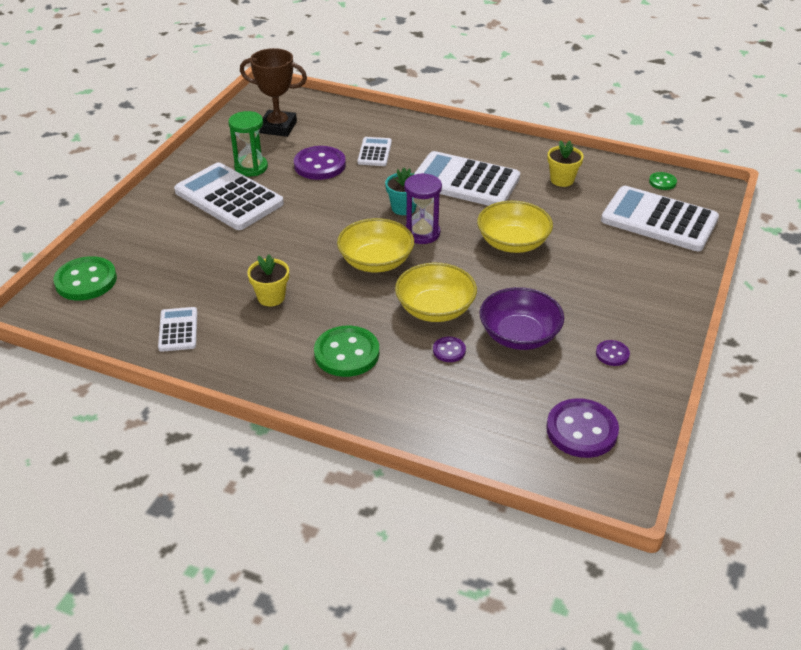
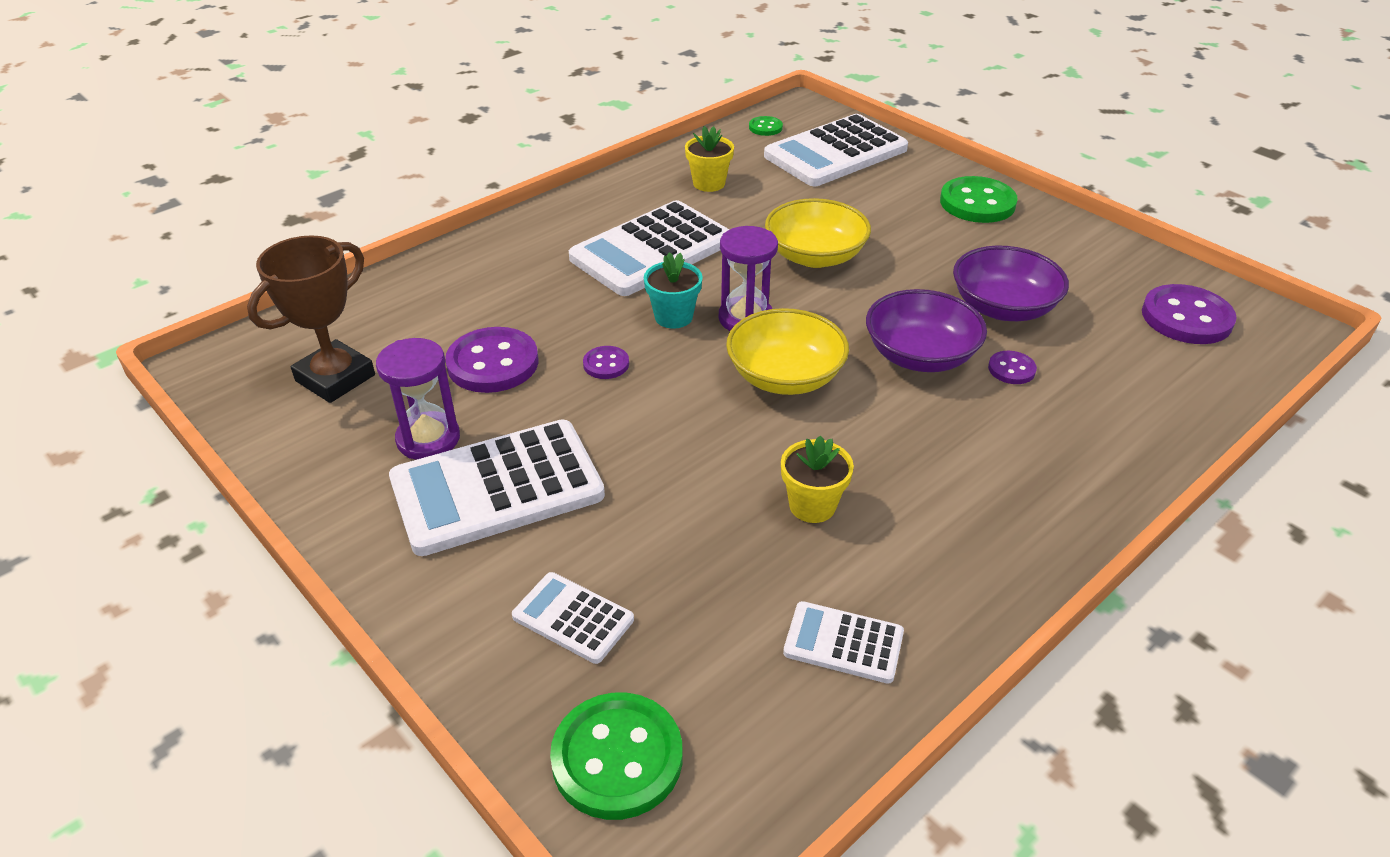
camera: 65 degrees left, 0 degrees up
(251, 167) = (428, 439): green hourglass -> purple hourglass
(346, 353) = (983, 461): green button -> green button (977, 203)
(374, 152) = (509, 302): white calculator -> white calculator (573, 618)
(435, 309) = (920, 355): yellow bowl -> purple bowl
(612, 354) = (1062, 257): purple button -> purple button (606, 364)

